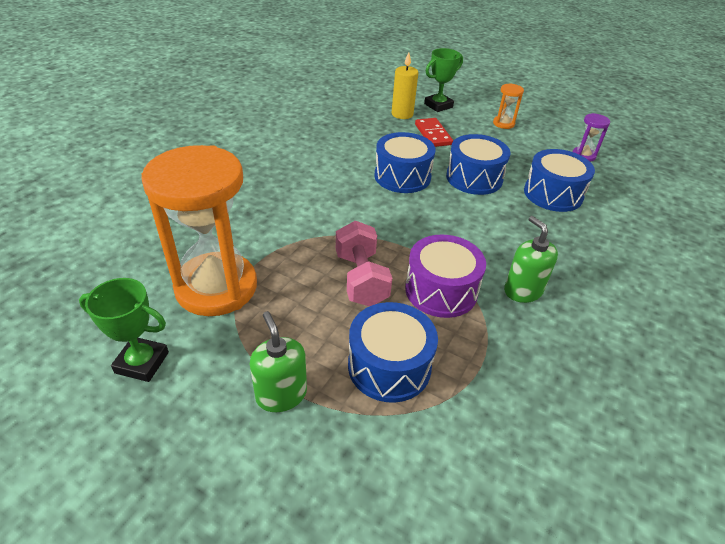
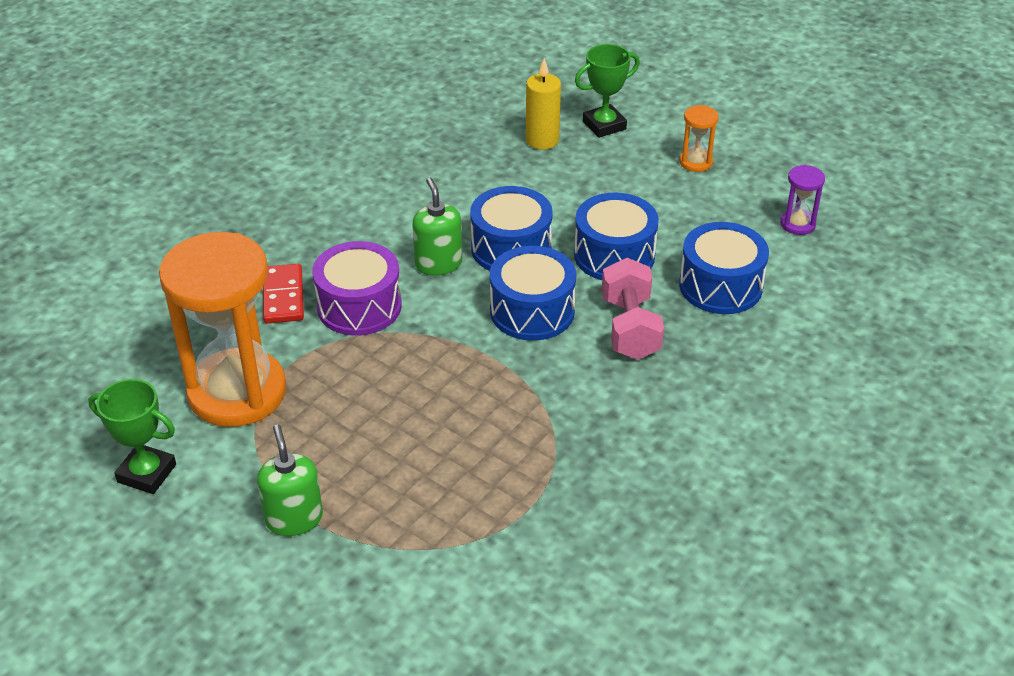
camera: 10 degrees right, 0 degrees up
(361, 279) = (415, 393): pink dumbbell -> pink dumbbell (630, 328)
(389, 366) = (422, 498): blue drum -> blue drum (532, 311)
(433, 134) = (578, 179): red domino -> red domino (283, 296)
(441, 290) = (512, 414): purple drum -> purple drum (359, 306)
(523, 291) = (618, 421): green soap dispenser -> green soap dispenser (438, 264)

